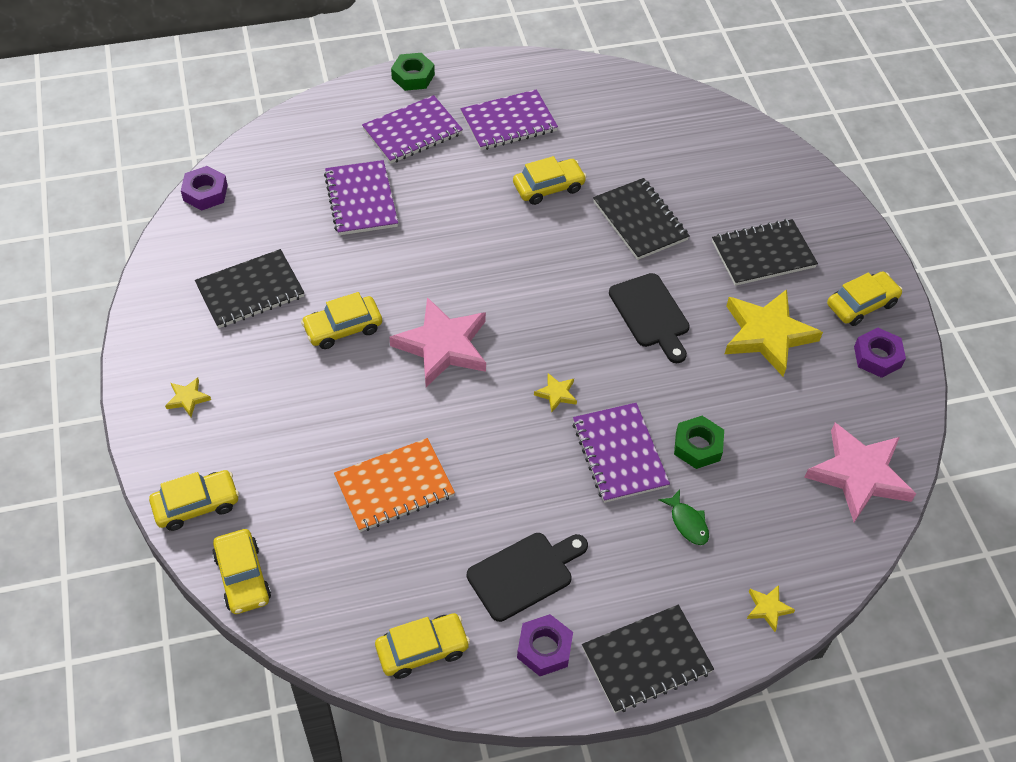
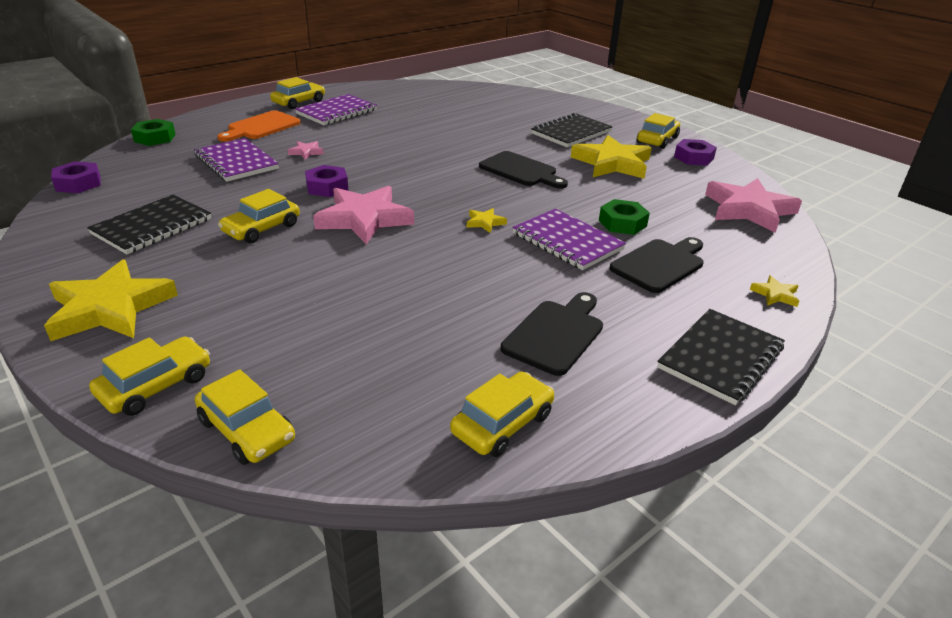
camera: 25 degrees left, 20 degrees down
(187, 398) = (110, 308): yellow star -> yellow star, size x2.34
(394, 487) = (381, 311): orange notebook -> none
(412, 132) = (261, 127): purple notebook -> orange cutting board
(413, 76) = (245, 105): green nut -> green nut (155, 138)
(439, 201) = (306, 152): none -> pink star
(544, 648) = (623, 381): purple nut -> purple nut (327, 187)
(548, 187) = (390, 132): yellow car -> yellow car (299, 102)
(640, 221) = (472, 134): black notebook -> none
(687, 522) = (660, 264): green fish -> black cutting board

